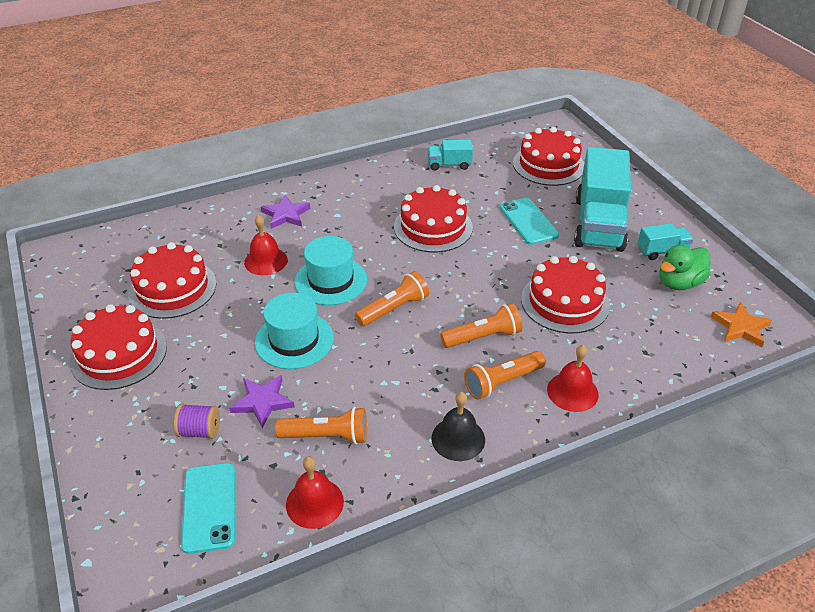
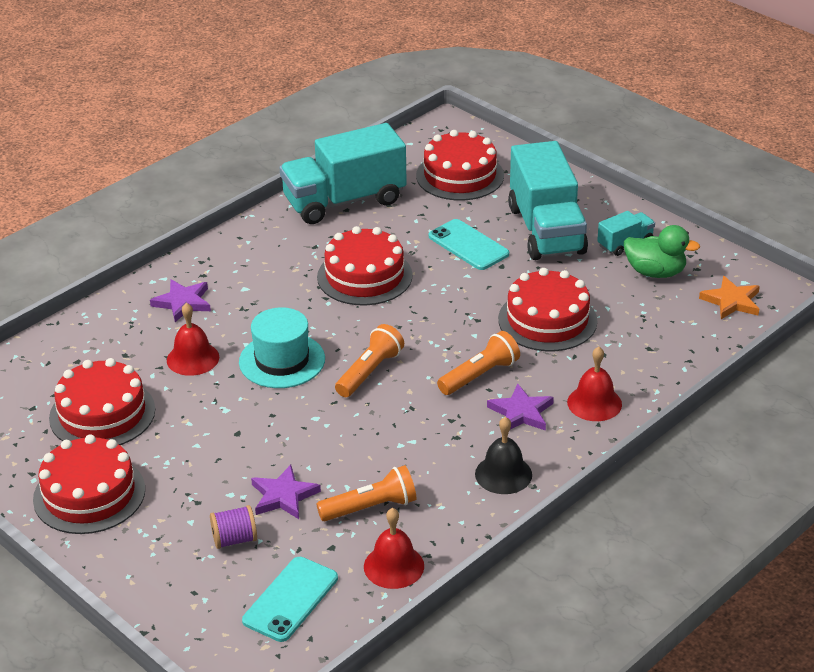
camera: 20 degrees left, 5 degrees down
(209, 507) = (290, 599): turquoise phone -> turquoise phone turned 60 degrees clockwise
(294, 340) = (279, 430): turquoise hat -> none
(449, 165) = (344, 201): turquoise truck -> turquoise truck, size x2.18
(502, 382) = (521, 412): orange flashlight -> purple star
(679, 283) = (655, 272): green duck -> green duck turned 105 degrees counterclockwise

